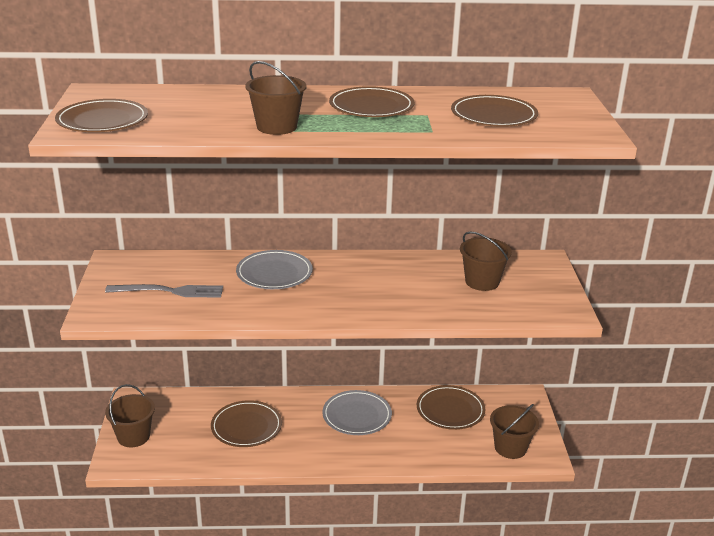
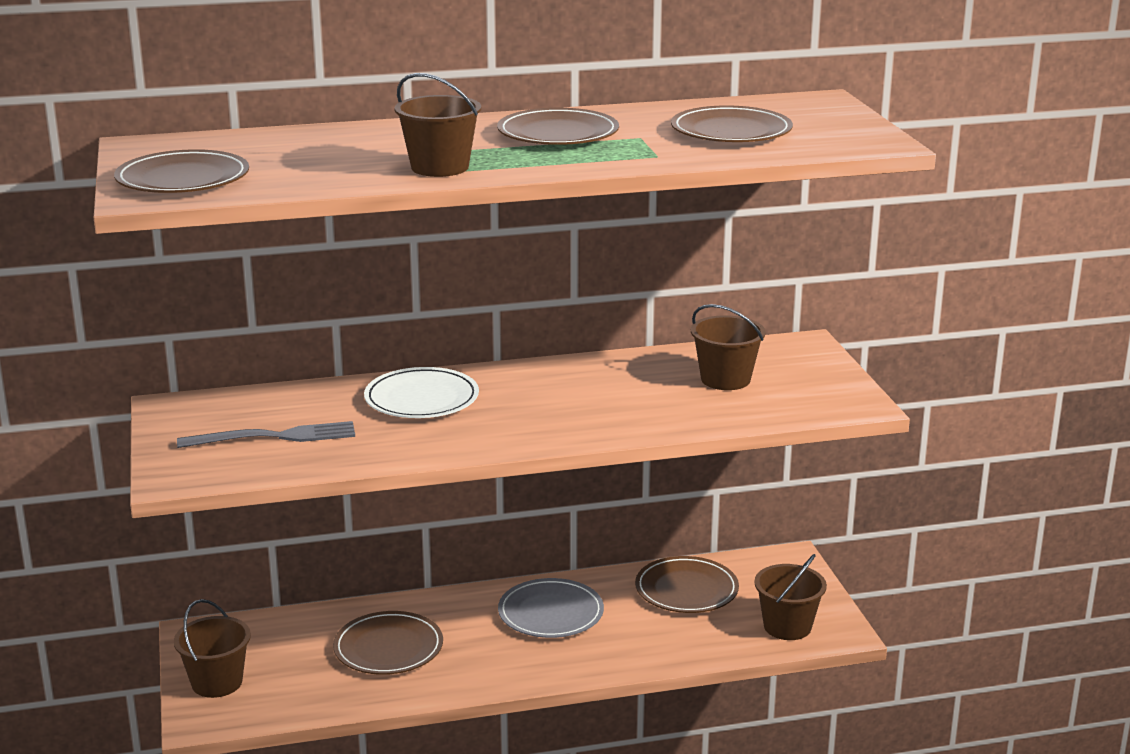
camera: 10 degrees left, 5 degrees down
(274, 273) = (421, 399): grey plate -> white plate

